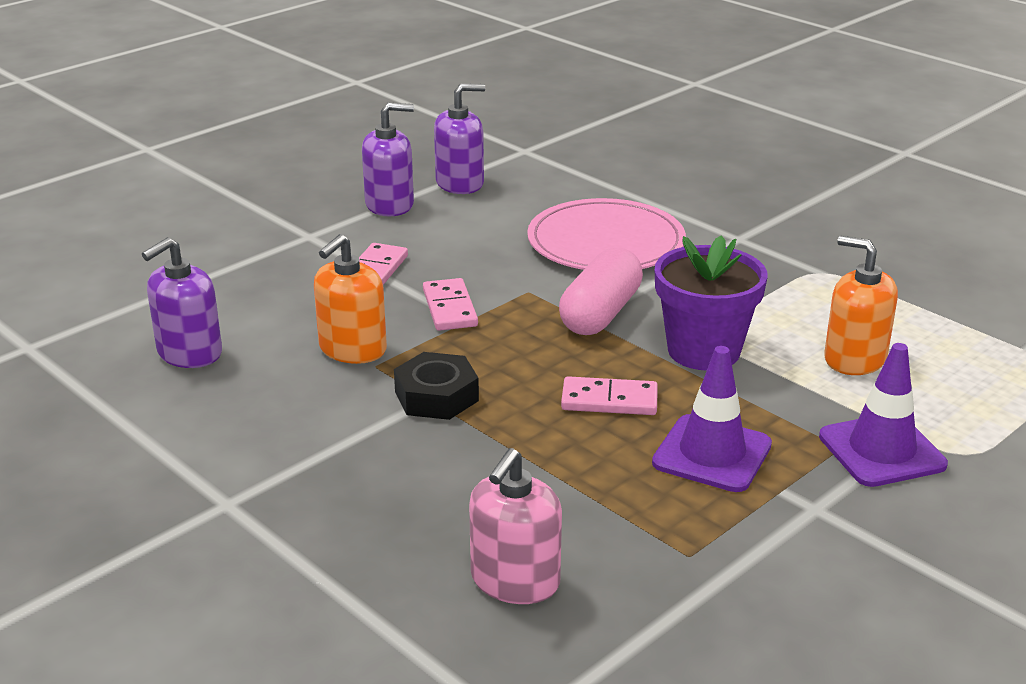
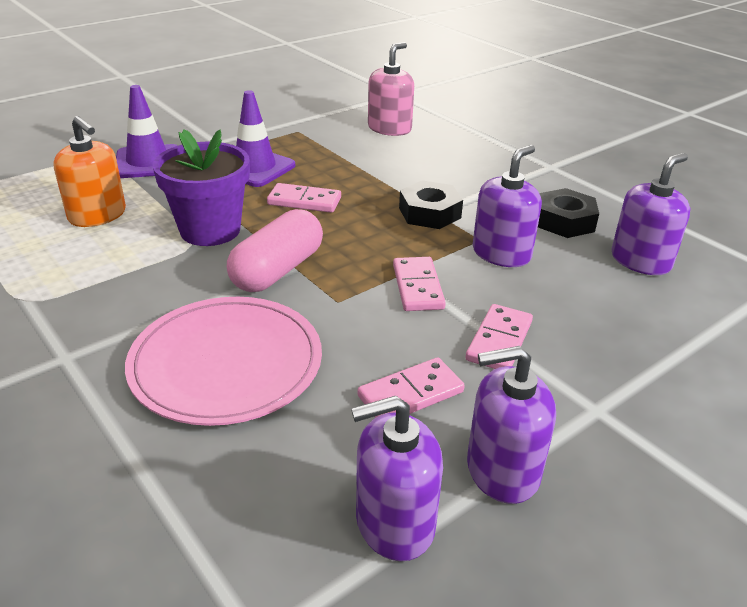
camera: 175 degrees left, 5 degrees up
(256, 398) = (564, 221): none -> black nut
(352, 349) = (501, 254): orange soap dispenser -> purple soap dispenser
(453, 235) = (411, 394): none -> pink domino

